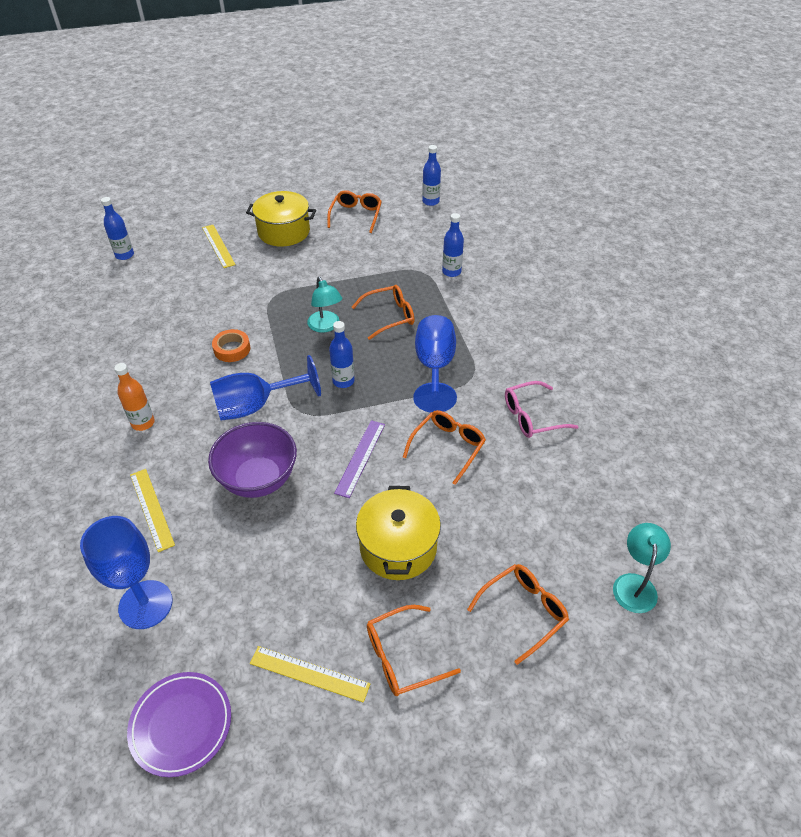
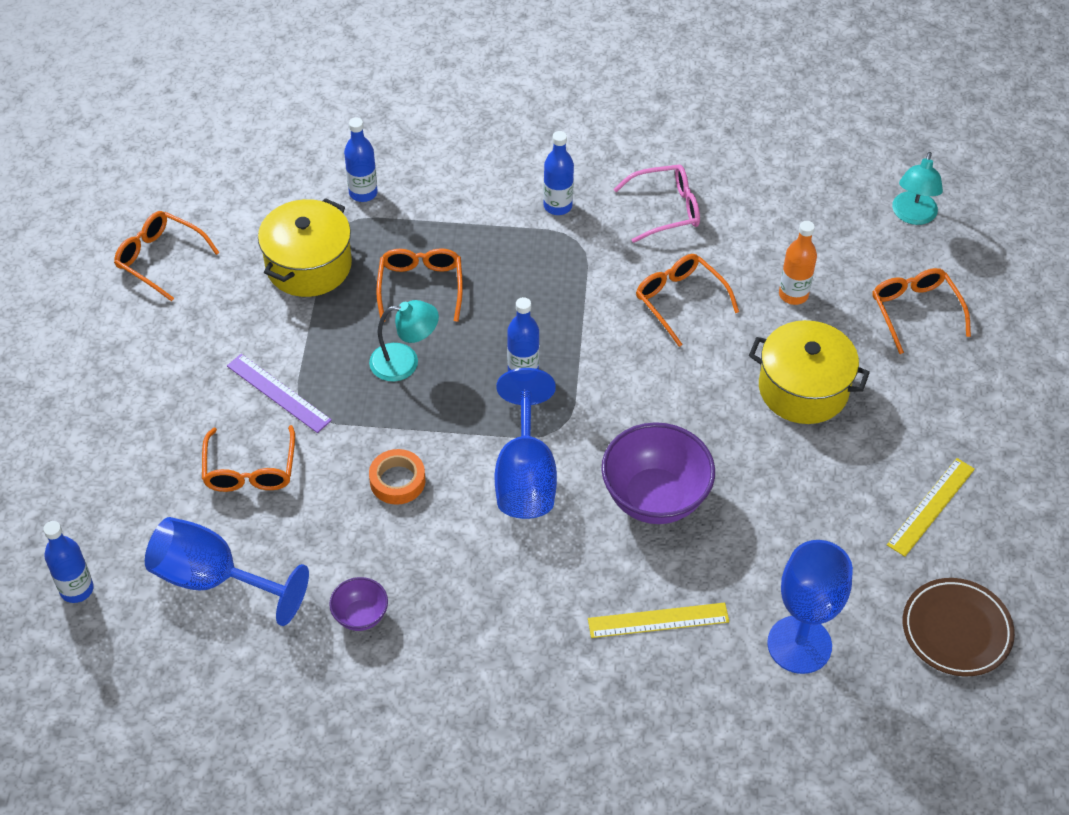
camera: 70 degrees left, 5 degrees up
(127, 362) = (360, 616): none -> purple bowl
(143, 423) = (499, 611): orange bottle -> orange bottle (793, 294)
(181, 725) = (956, 630): purple plate -> brown plate
(218, 246) = (131, 453): yellow ruler -> none
(284, 232) = (146, 359): yellow pot -> yellow pot (309, 265)
(360, 458) = (661, 388): purple ruler -> purple ruler (278, 393)
(402, 656) = (935, 424): orange glasses -> orange glasses (250, 470)
(430, 201) = (181, 161): blue bottle -> blue bottle (557, 206)
(434, 367) = (543, 271): blue goblet -> blue goblet (213, 579)
(532, 416) = (666, 209): pink glasses -> pink glasses turned 105 degrees counterclockwise
(634, 584) = (912, 216): turquoise lamp -> turquoise lamp turned 105 degrees counterclockwise

